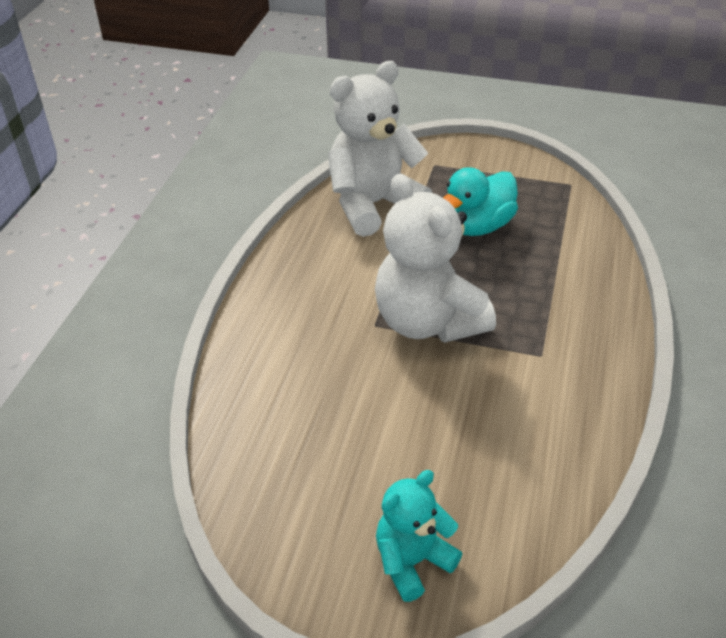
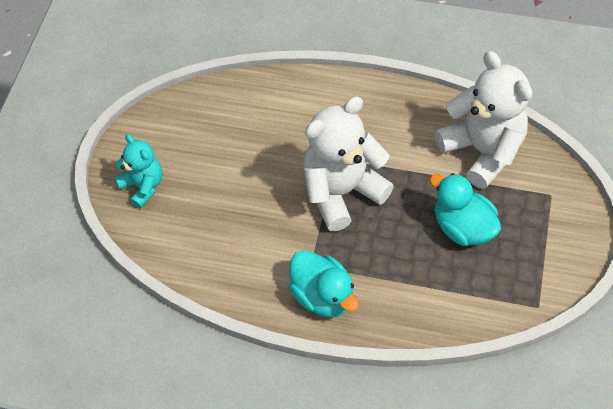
camera: 90 degrees right, 15 degrees up
(585, 345) = (323, 296): none -> turquoise duck

